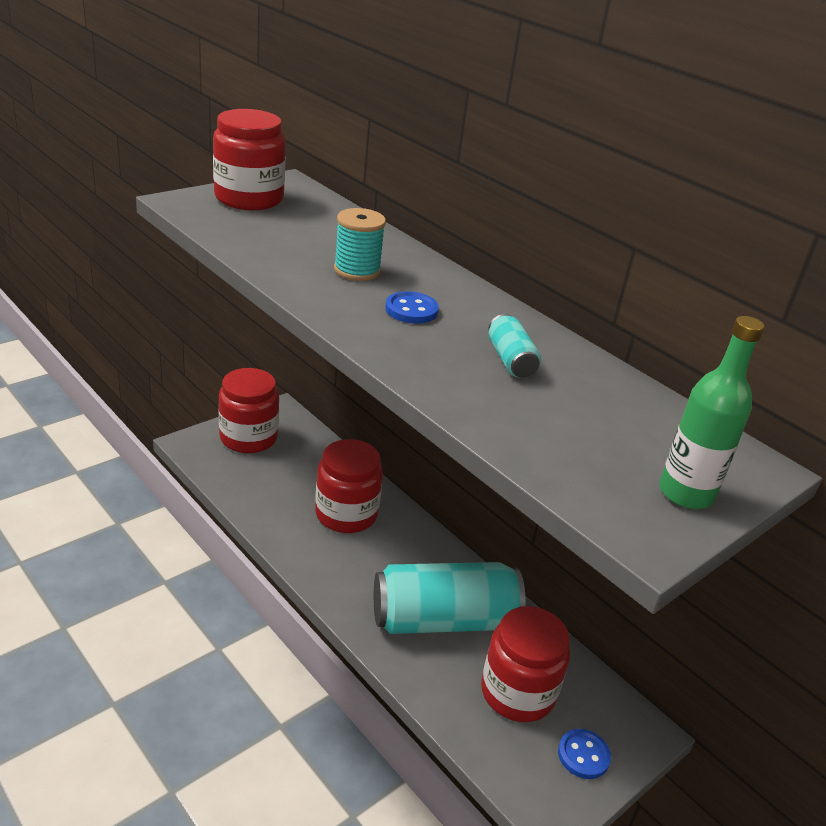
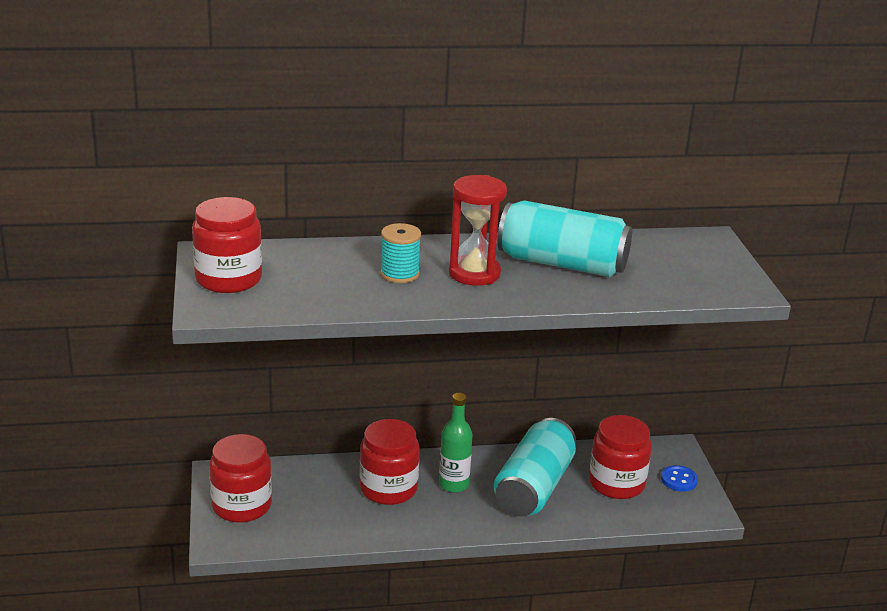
camera: 55 degrees left, 5 degrees down
(411, 310) = (474, 273): blue button -> red hourglass
(510, 360) = (562, 263): turquoise can -> turquoise can, size x2.35
(686, 493) = (723, 266): green bottle -> green bottle (453, 484)

